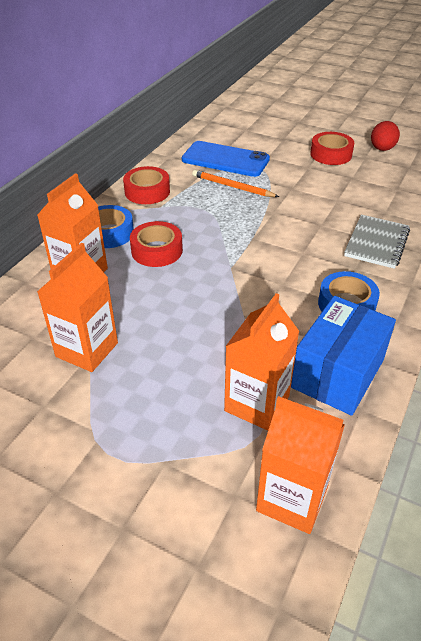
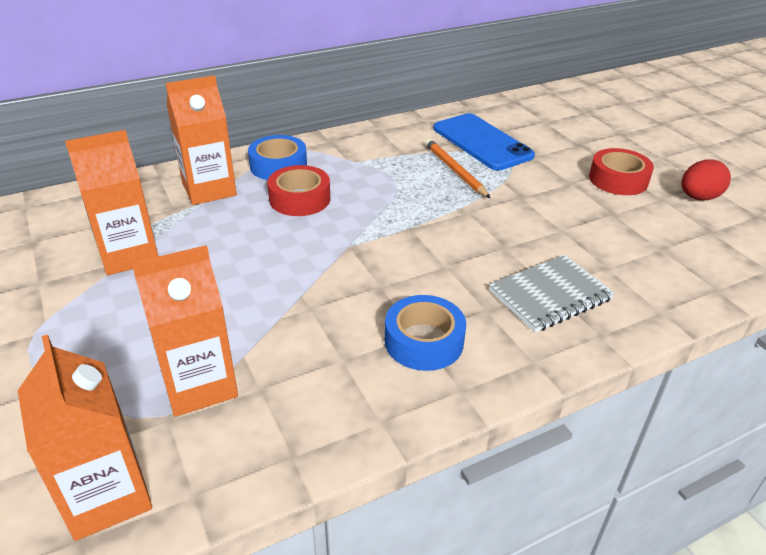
camera: 35 degrees right, 5 degrees down
(147, 191) = (361, 143): red tape -> none
(338, 373) = (317, 405): blue box -> none

